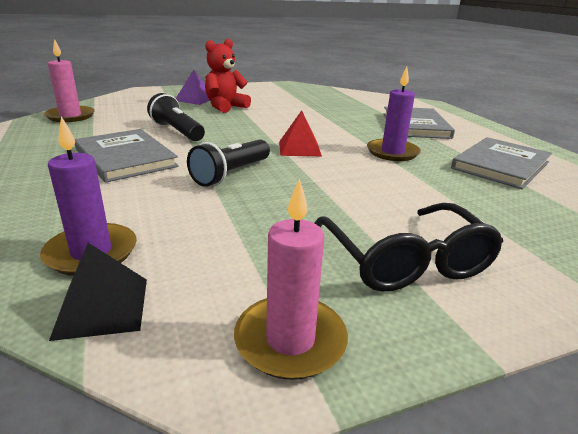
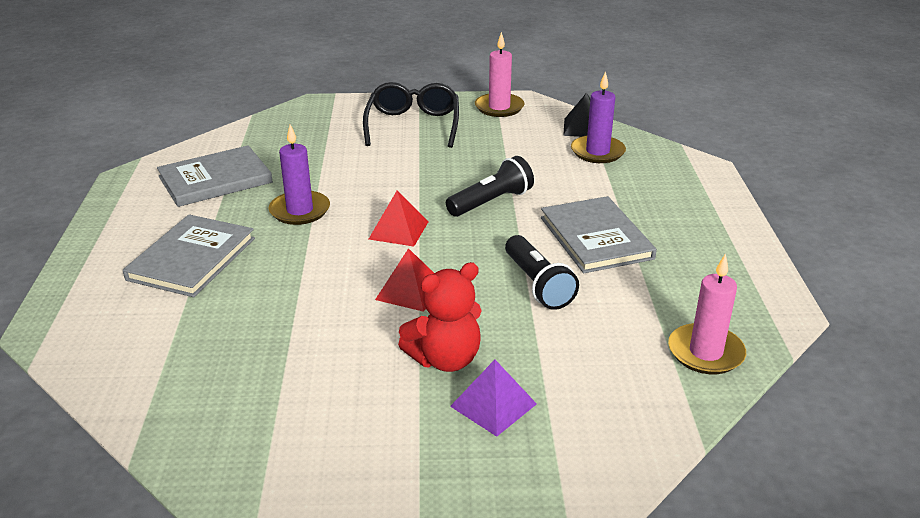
camera: 160 degrees left, 5 degrees up
(263, 124) = (410, 291): none -> red pyramid

